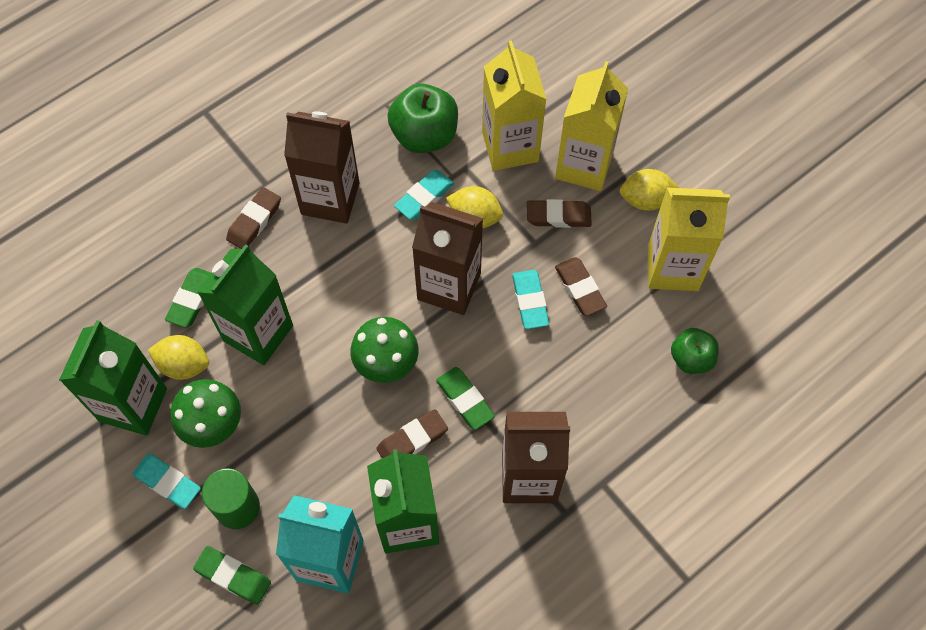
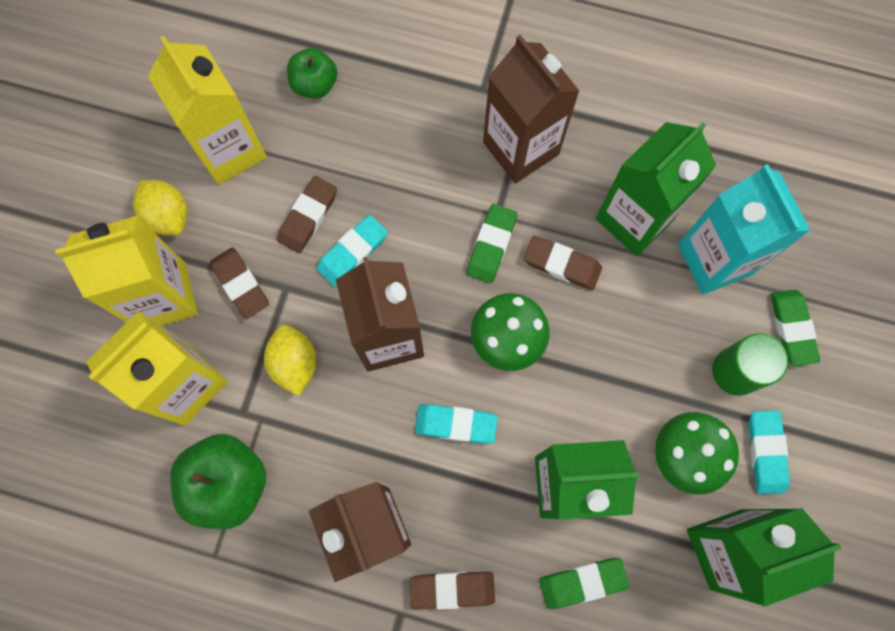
camera: 125 degrees left, 10 degrees up
(184, 365) = (652, 532): yellow lemon -> none
(424, 197) = (305, 430): turquoise eraser -> turquoise eraser (455, 424)

